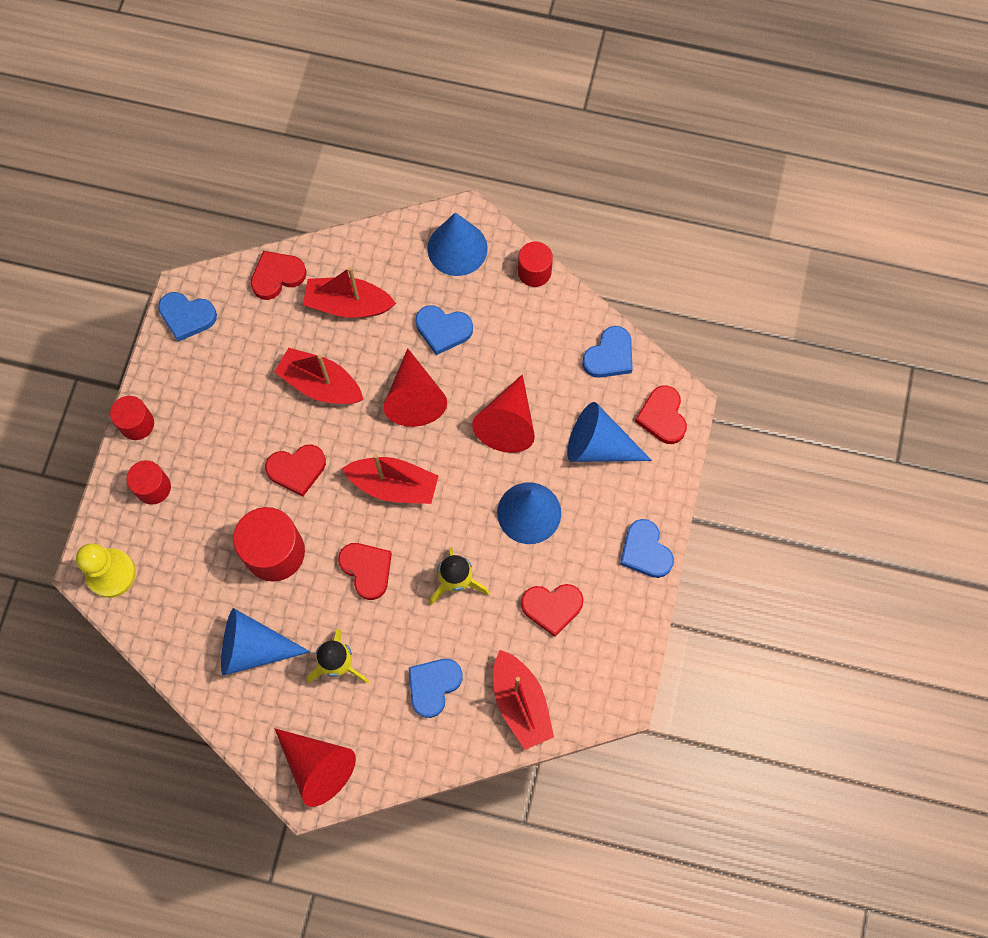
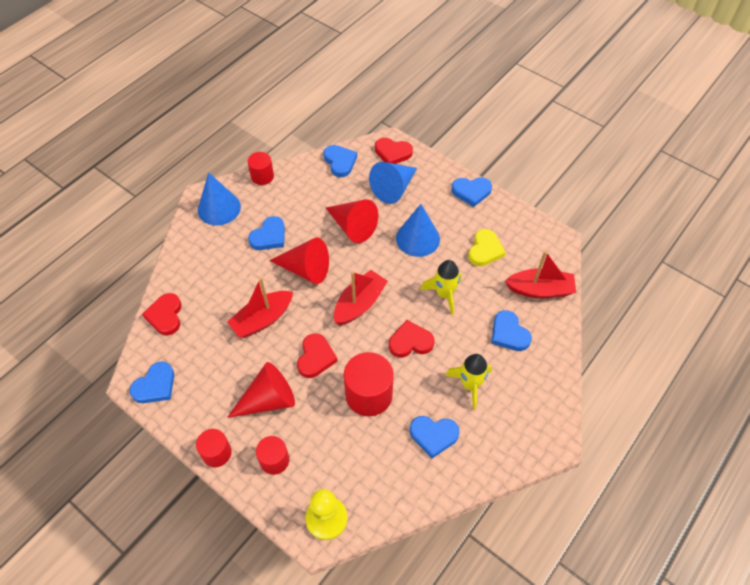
camera: 65 degrees left, 15 degrees down
(254, 648) = (433, 435): blue cone -> blue heart
(317, 766) = (537, 426): red cone -> red cone (268, 400)
(348, 305) = (216, 281): red boat -> none
(552, 607) = (485, 250): red heart -> yellow heart

